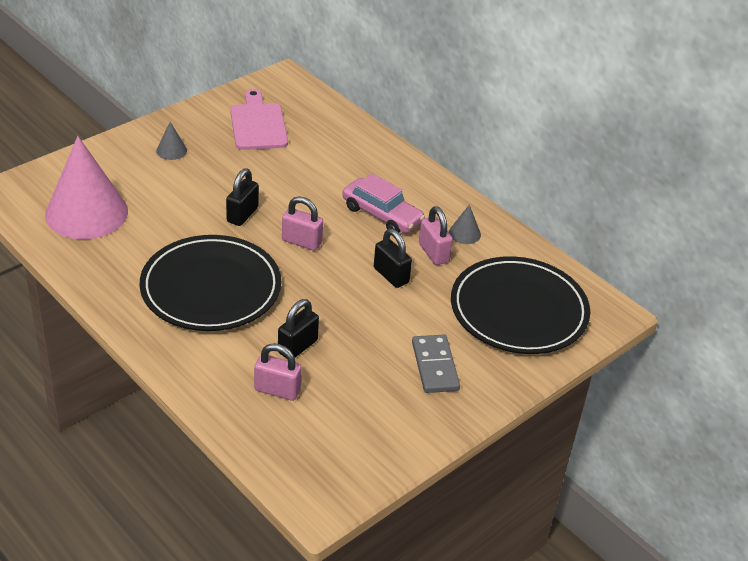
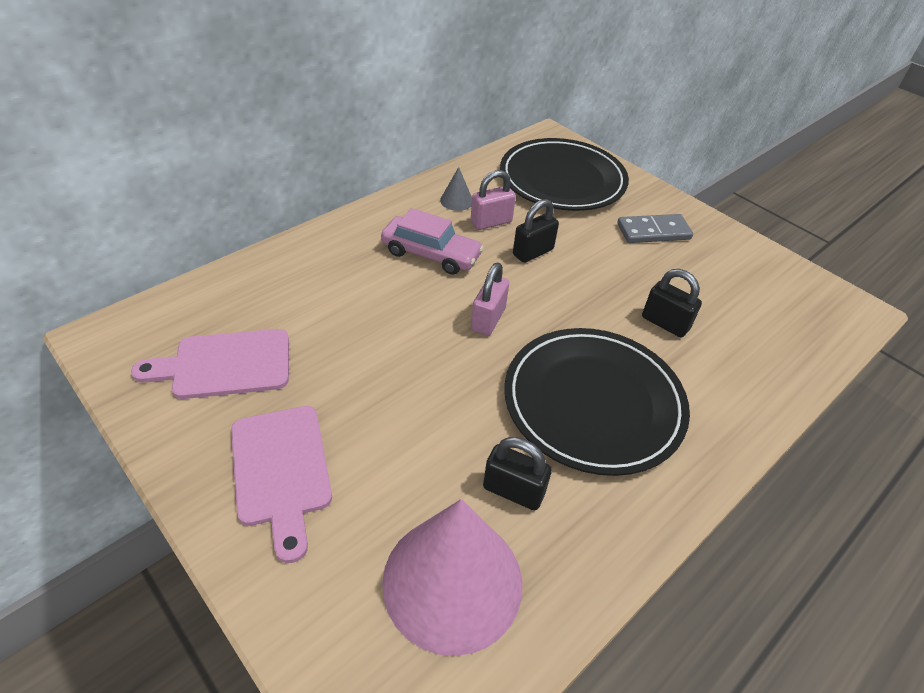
camera: 90 degrees left, 5 degrees up
(171, 150) = (281, 470): grey cone -> pink cutting board
(242, 215) = (441, 376): black padlock -> black padlock (513, 490)
(277, 390) = (734, 339): pink padlock -> none
(382, 215) = (431, 254): pink car -> pink car turned 75 degrees clockwise

